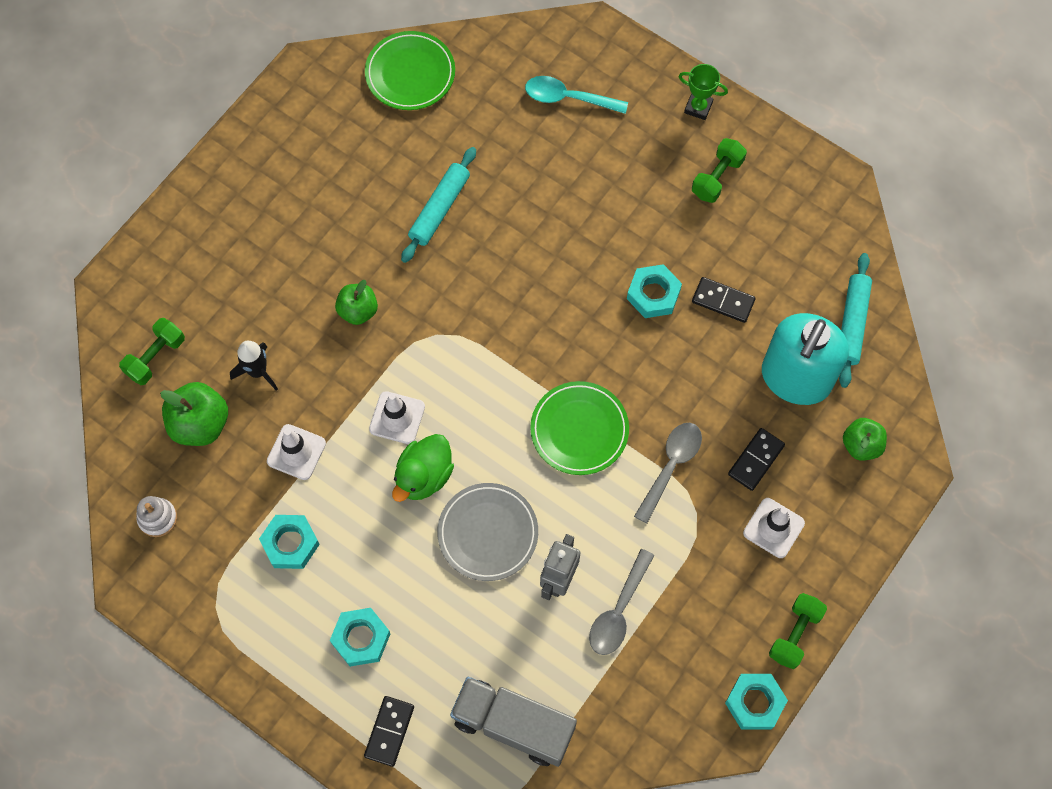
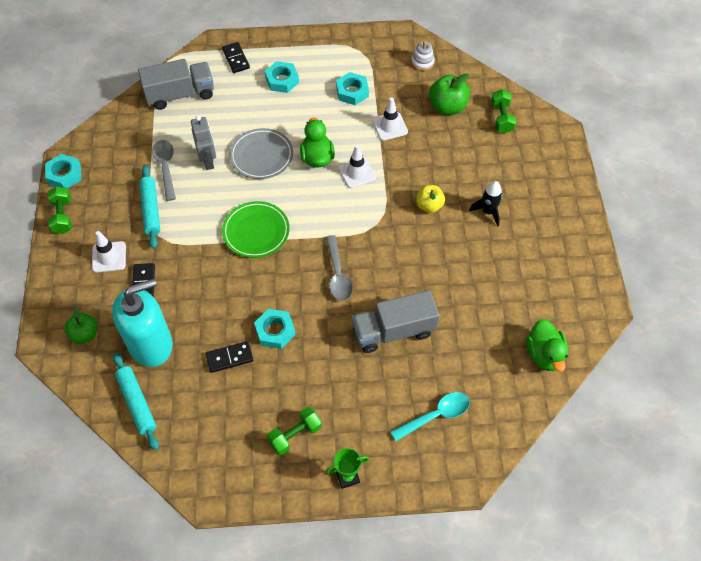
camera: 140 degrees right, 10 degrees down
(258, 371) = (447, 145): black rocket -> black rocket (488, 211)
(358, 311) = (429, 206): green apple -> yellow apple
(410, 73) = (544, 354): green plate -> green duck
(440, 209) = (442, 288): turquoise rolling pin -> turquoise rolling pin (151, 210)
(532, 203) = (393, 331): none -> grey truck
(671, 466) = (190, 248): grey spoon -> grey spoon (338, 275)
(717, 177) = (295, 435): green dumbbell -> green dumbbell turned 60 degrees clockwise
(795, 378) = (151, 344): turquoise soap dispenser -> turquoise soap dispenser turned 75 degrees clockwise

